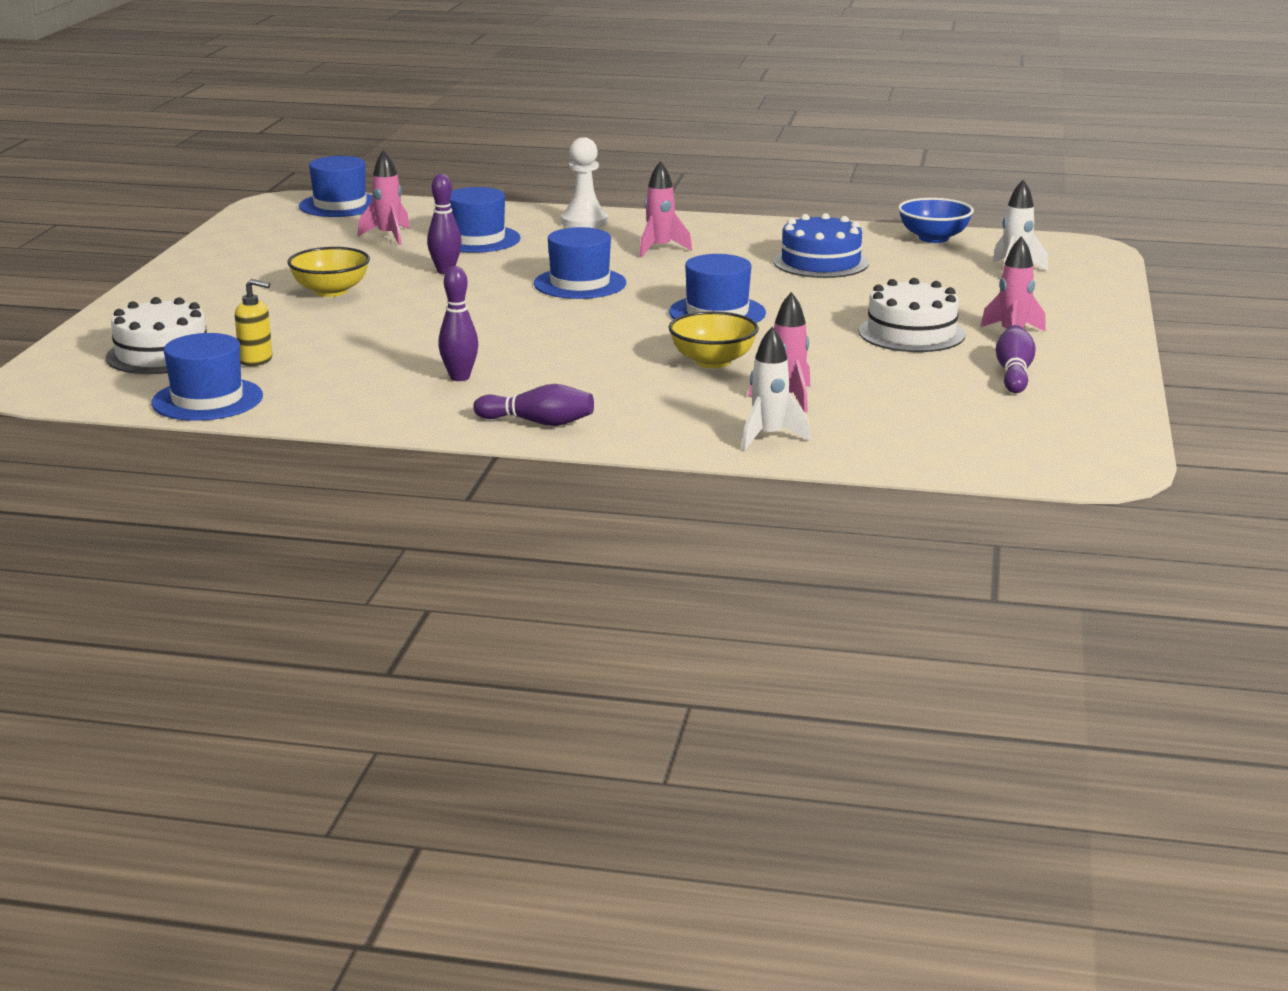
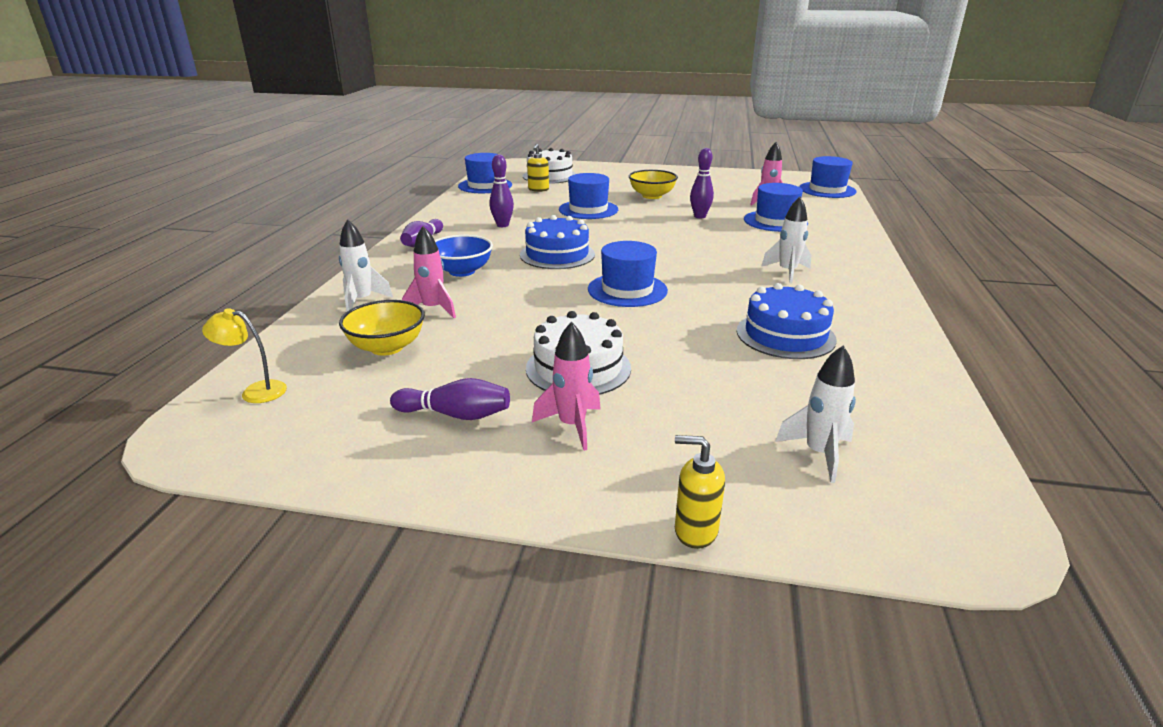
camera: 90 degrees right, 5 degrees up
(580, 283) = (686, 249): blue hat -> blue hat (588, 209)
(584, 222) = (844, 248): white pawn -> none
(597, 344) = (557, 254): none -> blue cake
(660, 249) = (787, 272): pink rocket -> white rocket
(713, 361) = (516, 287): yellow bowl -> yellow bowl (387, 347)
(933, 238) = (923, 405): blue bowl -> blue bowl (462, 271)
(1010, 458) = (255, 391): none -> yellow lamp
(1120, 305) = (695, 531): none -> yellow soap dispenser

